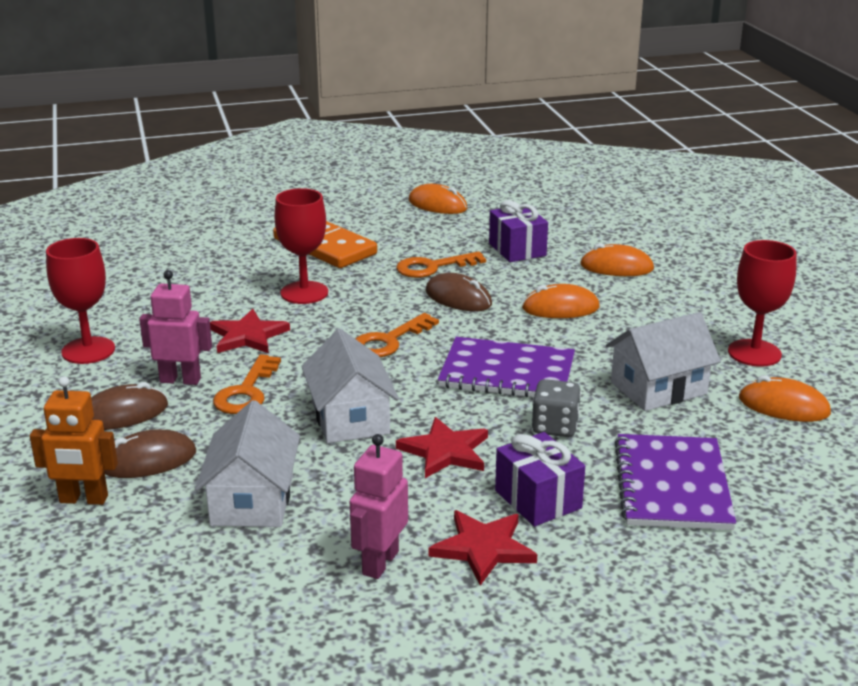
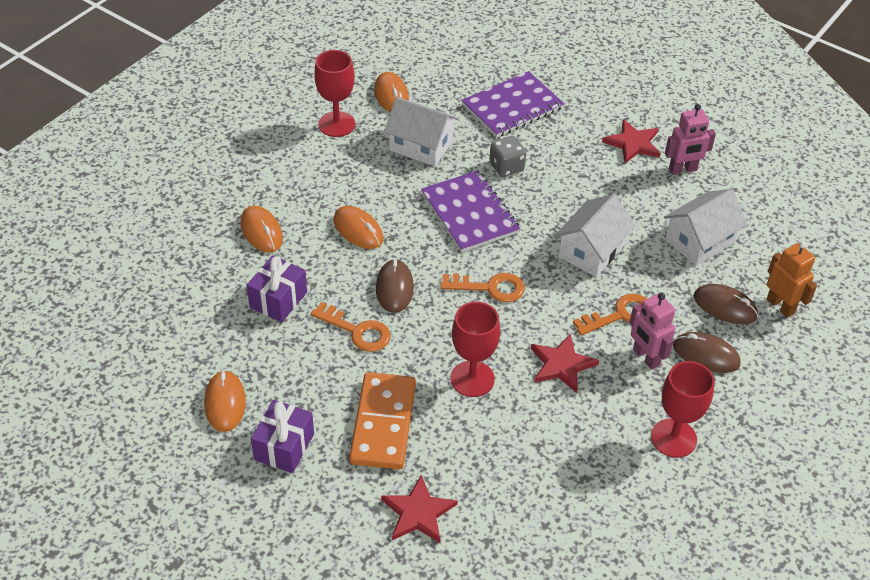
camera: 130 degrees left, 20 degrees up
(445, 451) = (576, 195): red star -> red star (418, 512)
(538, 499) = (576, 144): purple gift -> purple gift (284, 447)

